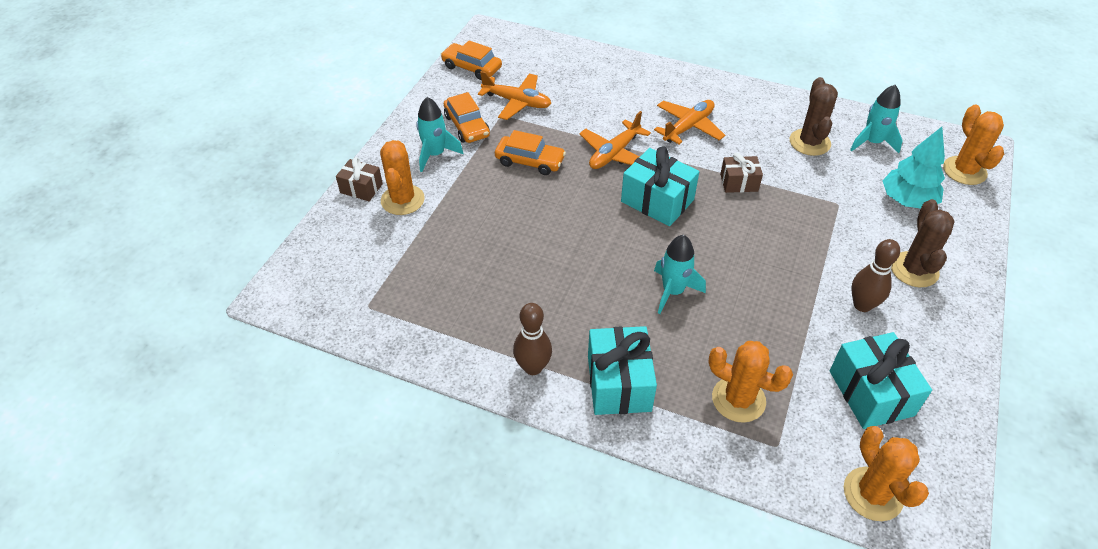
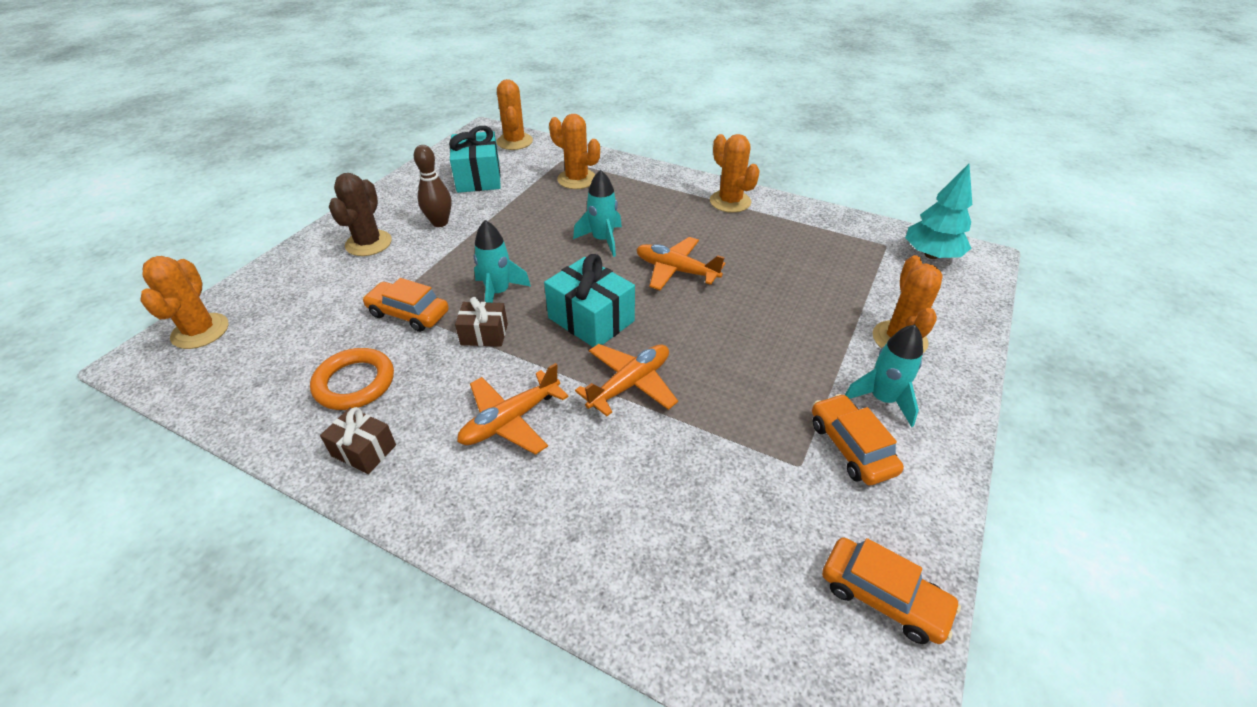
camera: 175 degrees left, 5 degrees down
(361, 188) = (960, 357): brown gift -> brown gift (364, 450)
(517, 102) = (778, 492): orange plane -> orange plane (676, 271)
(530, 161) = (747, 380): orange car -> orange car (408, 313)
(533, 367) = (730, 202): brown bowling pin -> orange cactus
(619, 383) = (663, 191): turquoise gift -> none
(809, 142) = (354, 383): brown cactus -> orange ring
(872, 142) = (271, 377): turquoise rocket -> turquoise rocket (498, 293)
(907, 200) = (307, 302): turquoise tree -> turquoise tree (931, 255)

